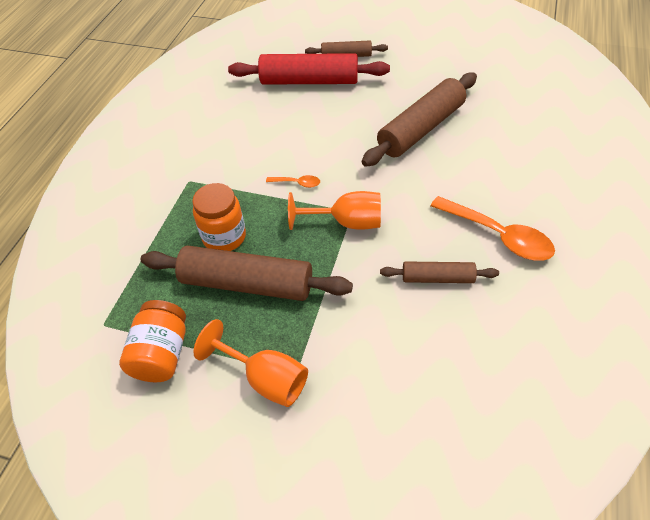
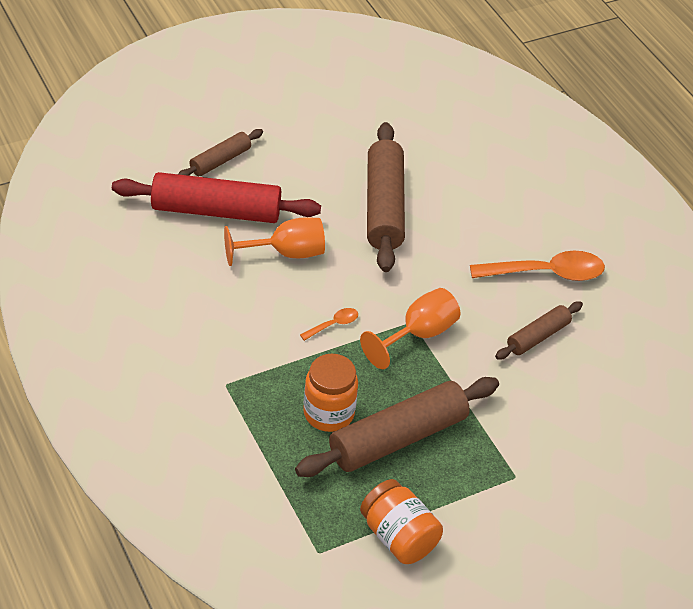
camera: 50 degrees left, 5 degrees down
(265, 378) = (498, 496): orange goblet -> orange goblet (285, 253)
(309, 81) = (216, 211): red rolling pin -> red rolling pin turned 45 degrees clockwise

